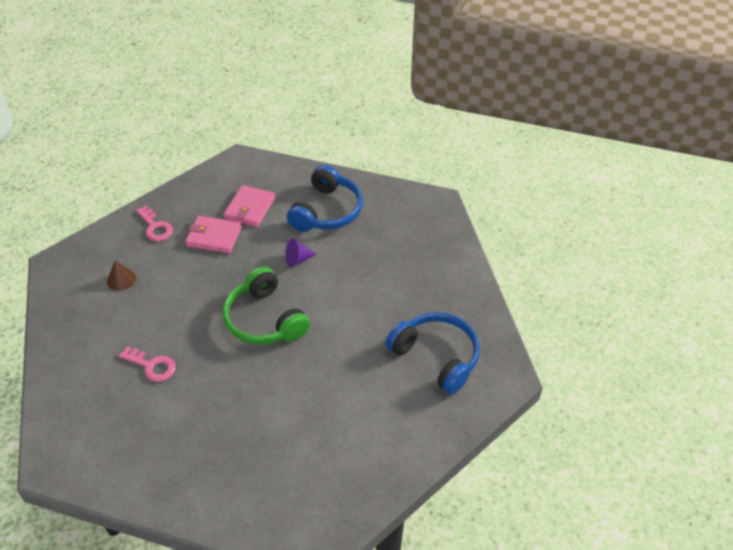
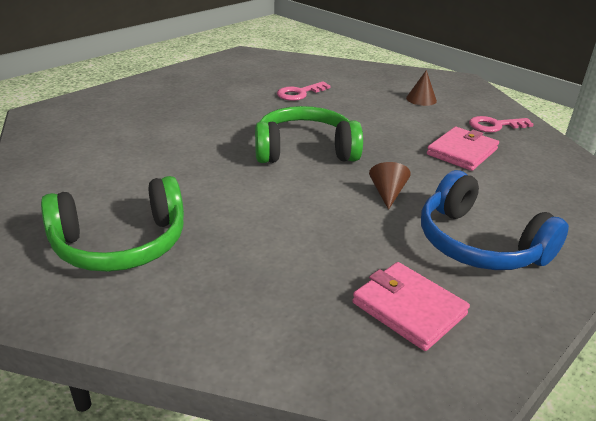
camera: 115 degrees right, 15 degrees down
(250, 208) = (509, 185): pink wallet -> pink wallet (409, 309)
(298, 259) = (387, 193): purple cone -> brown cone
(436, 357) = (121, 244): blue headphones -> green headphones

